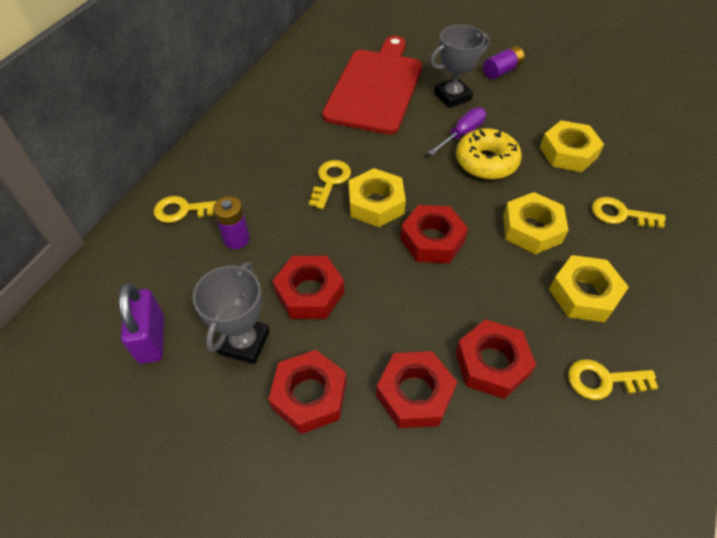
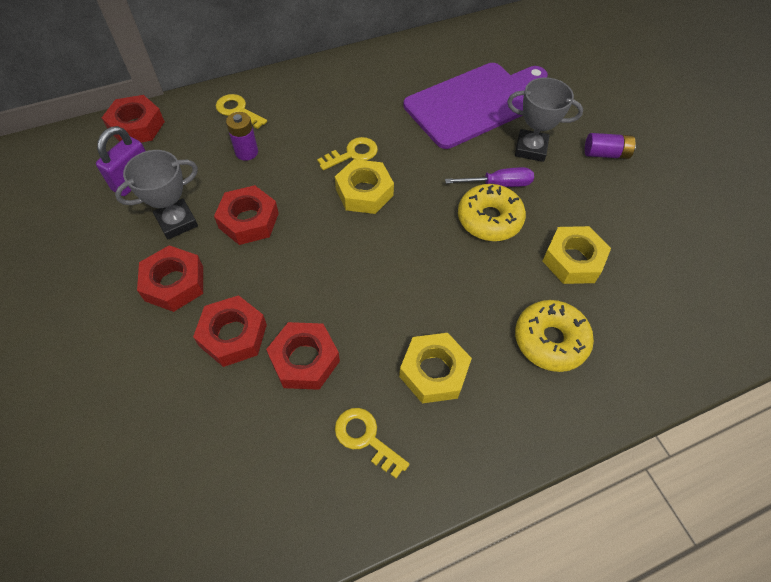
camera: 40 degrees right, 5 degrees up
(375, 87) = (475, 103): red cutting board -> purple cutting board
(432, 240) = (371, 246): red nut -> red nut (137, 126)
(531, 229) = (457, 295): yellow nut -> none
(620, 214) = (550, 340): yellow key -> yellow donut

